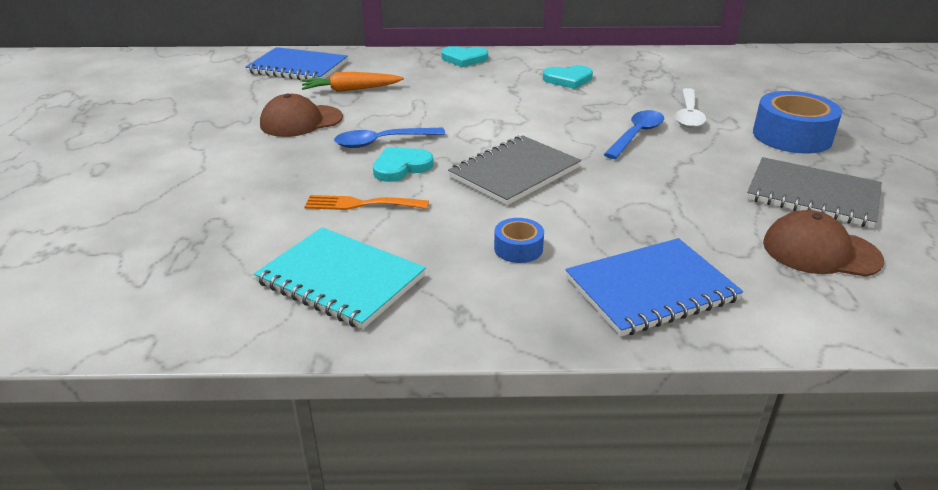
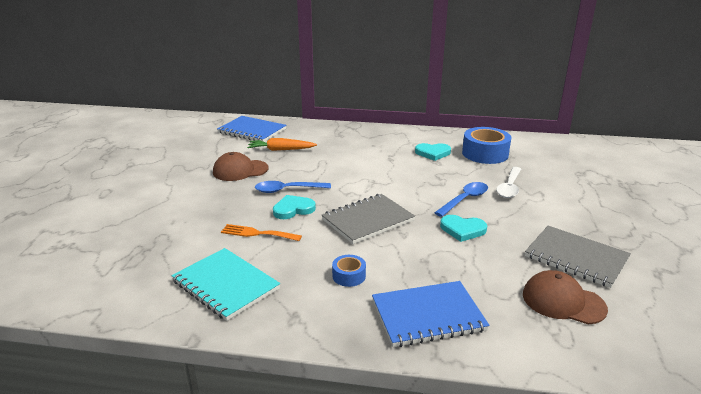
camera: 10 degrees right, 5 degrees down
(464, 59) = (366, 132): turquoise heart -> turquoise heart (462, 230)
(792, 136) = (580, 210): blue tape -> blue tape (485, 154)

